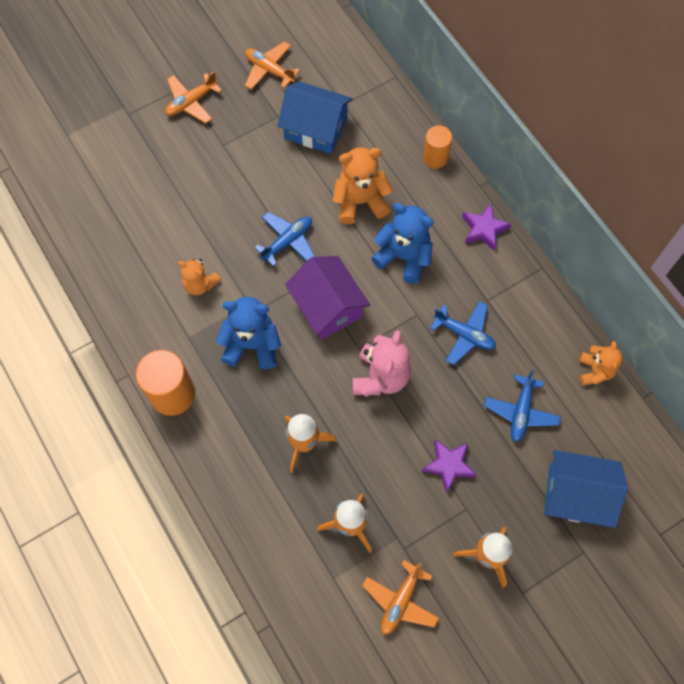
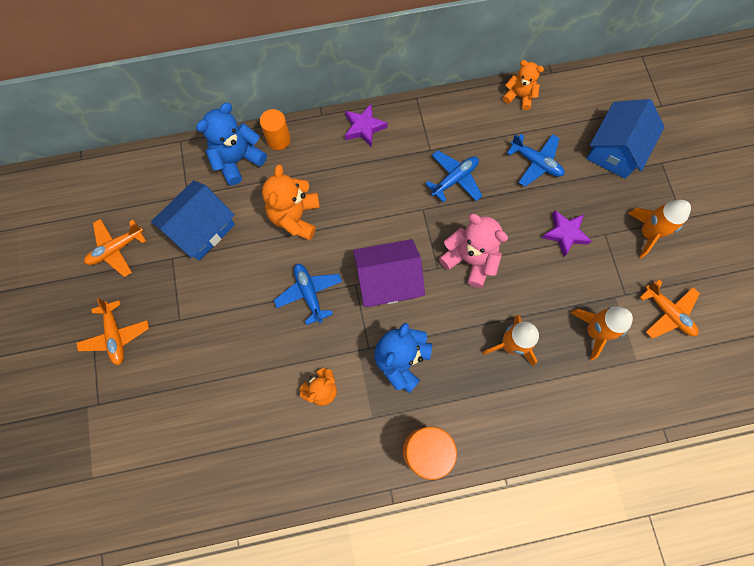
camera: 70 degrees left, 5 degrees up
(404, 257) = (364, 200): blue teddy bear -> blue teddy bear (237, 160)

